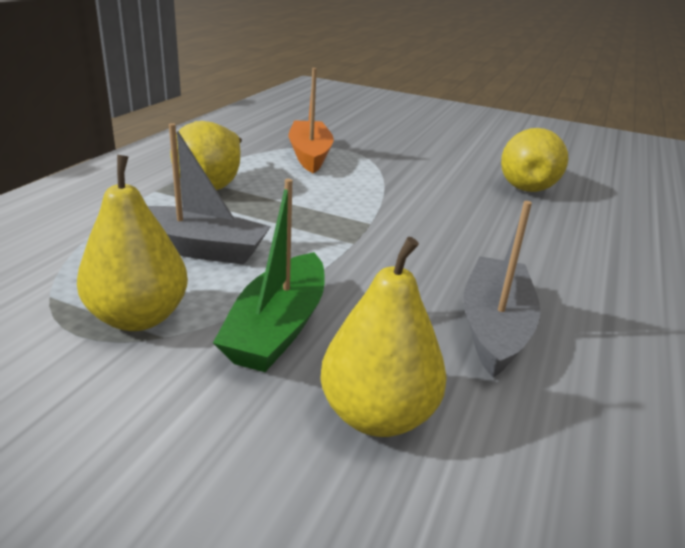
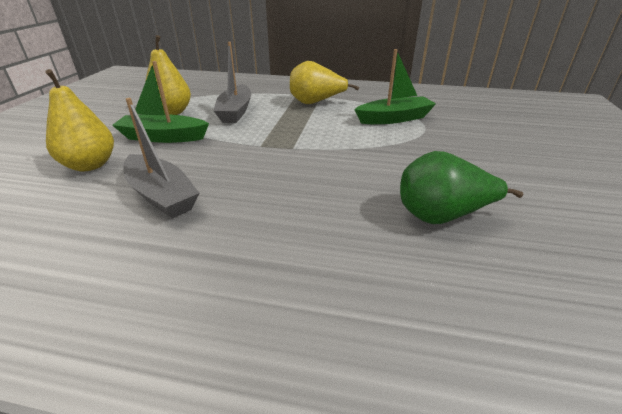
camera: 80 degrees right, 5 degrees up
(310, 155) = (394, 118): orange boat -> green boat
(494, 327) = (161, 195): grey boat -> grey boat turned 45 degrees clockwise
(526, 185) = (441, 216): yellow pear -> green pear

